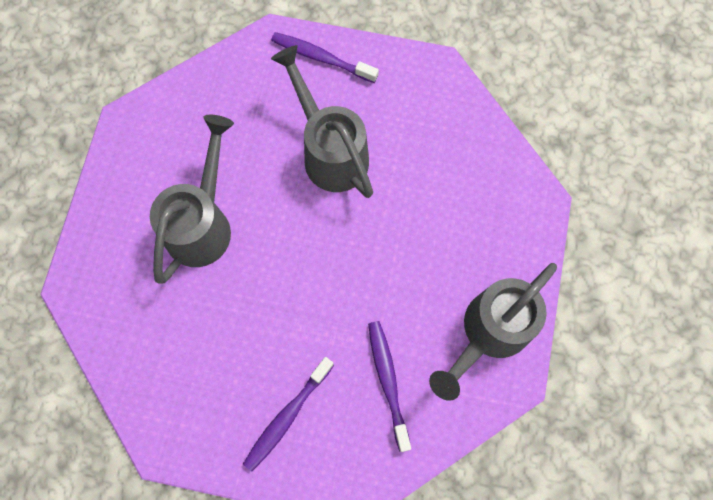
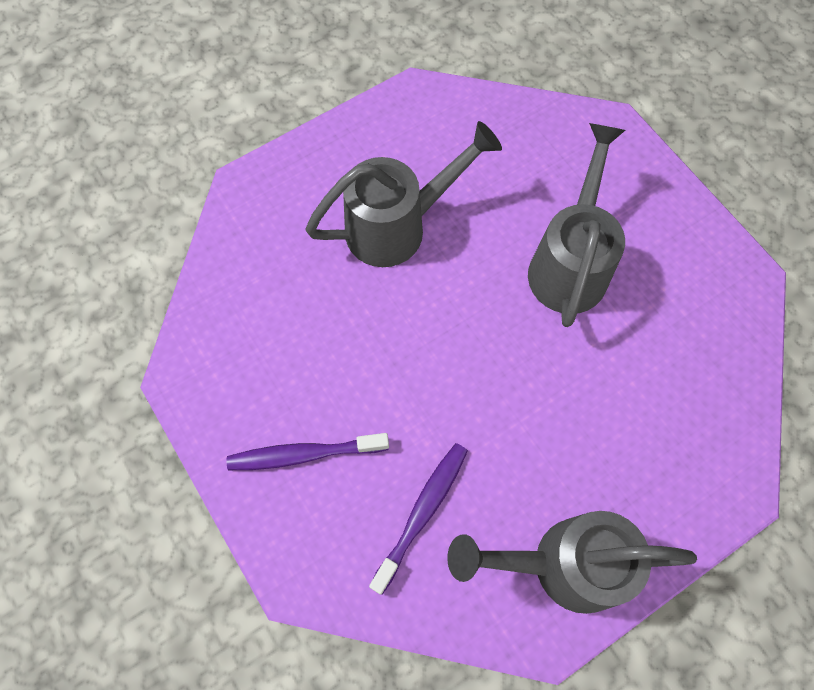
camera: 45 degrees right, 5 degrees down
(321, 58) = (641, 177): purple toothbrush -> none

